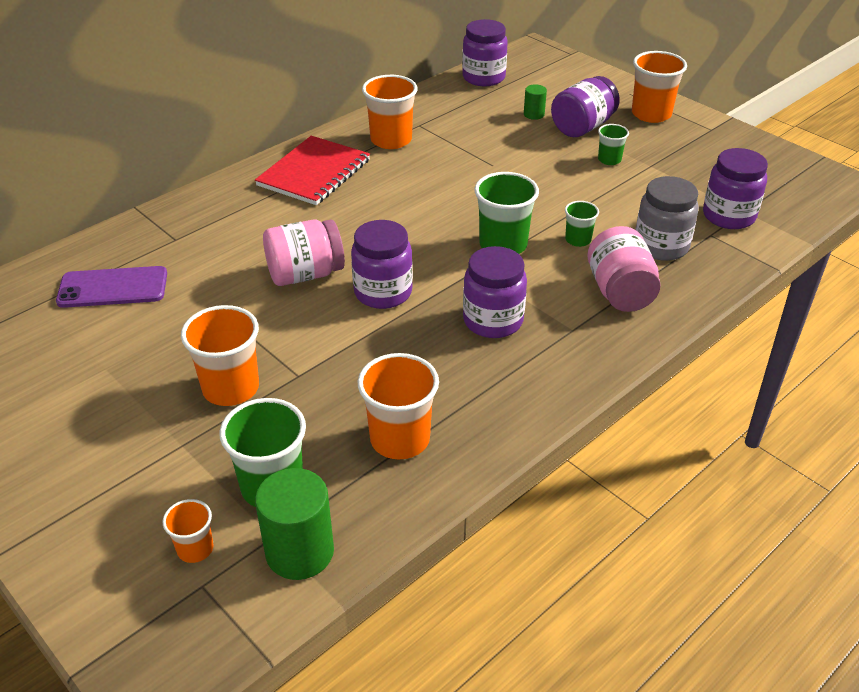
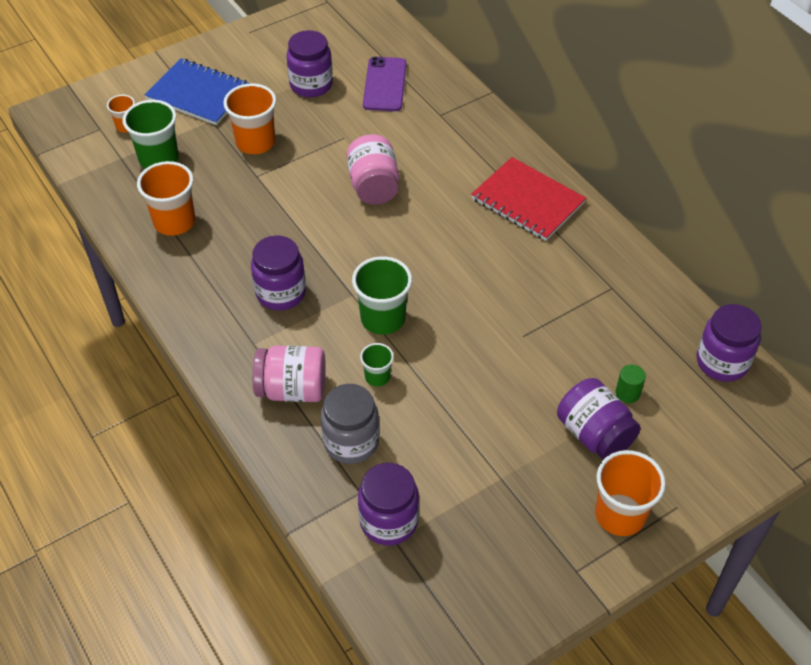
camera: 100 degrees right, 10 degrees up
(117, 473) = (198, 94): none -> blue notebook
(300, 552) = (104, 168): green cylinder -> none
(383, 292) = (337, 230): purple jar -> purple jar (311, 85)
(391, 140) = (582, 262): orange cup -> none
(609, 160) = (518, 441): green cup -> none

